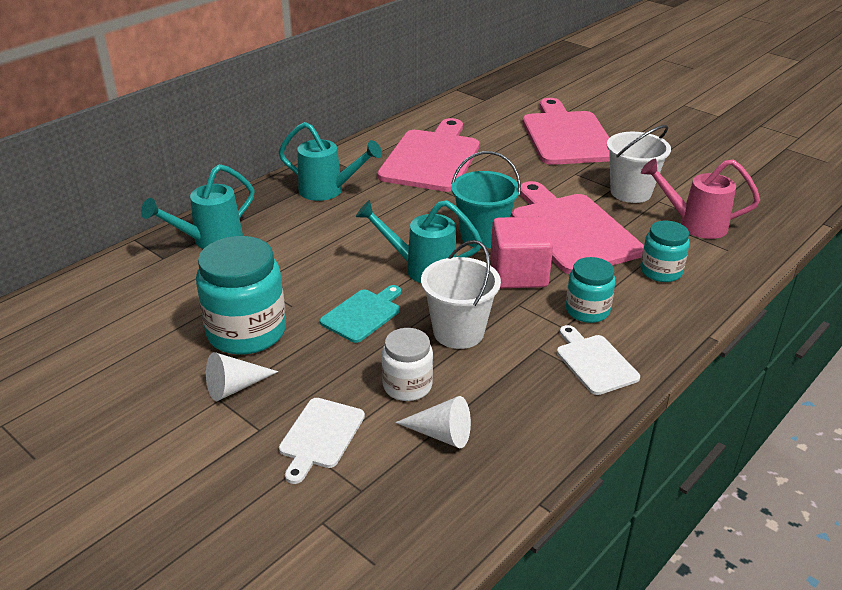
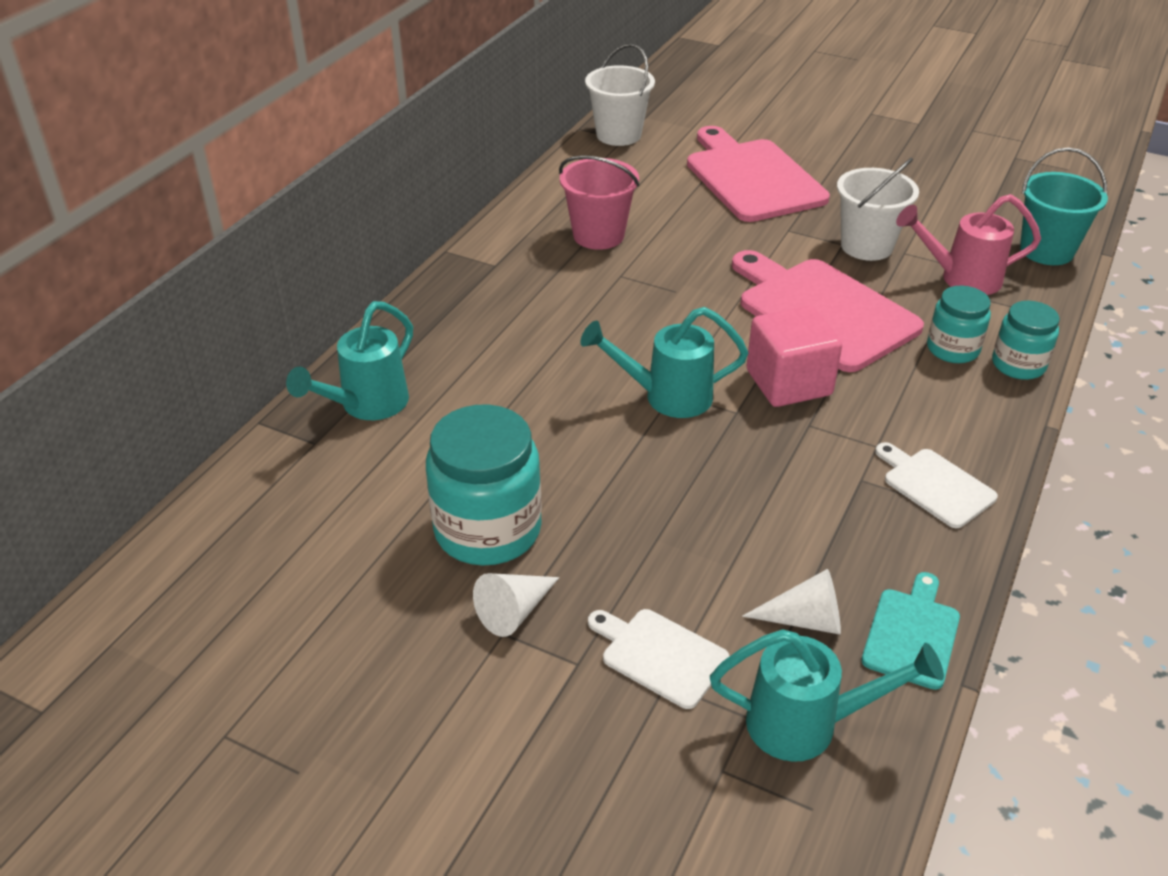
camera: 15 degrees left, 5 degrees up
(320, 436) = (659, 655): white cutting board -> white cutting board turned 120 degrees clockwise
(328, 191) = (488, 304): turquoise watering can -> turquoise watering can (808, 724)
(363, 314) = (625, 475): turquoise cutting board -> turquoise cutting board (912, 634)
(407, 386) = (731, 563): white jar -> none
(431, 158) = (598, 235): pink cutting board -> pink bucket
(458, 332) = (756, 477): white bucket -> white bucket (618, 135)
(482, 236) = (719, 337): turquoise bucket -> turquoise bucket (1046, 251)
(587, 310) = (893, 418): turquoise jar -> turquoise jar (1018, 365)

